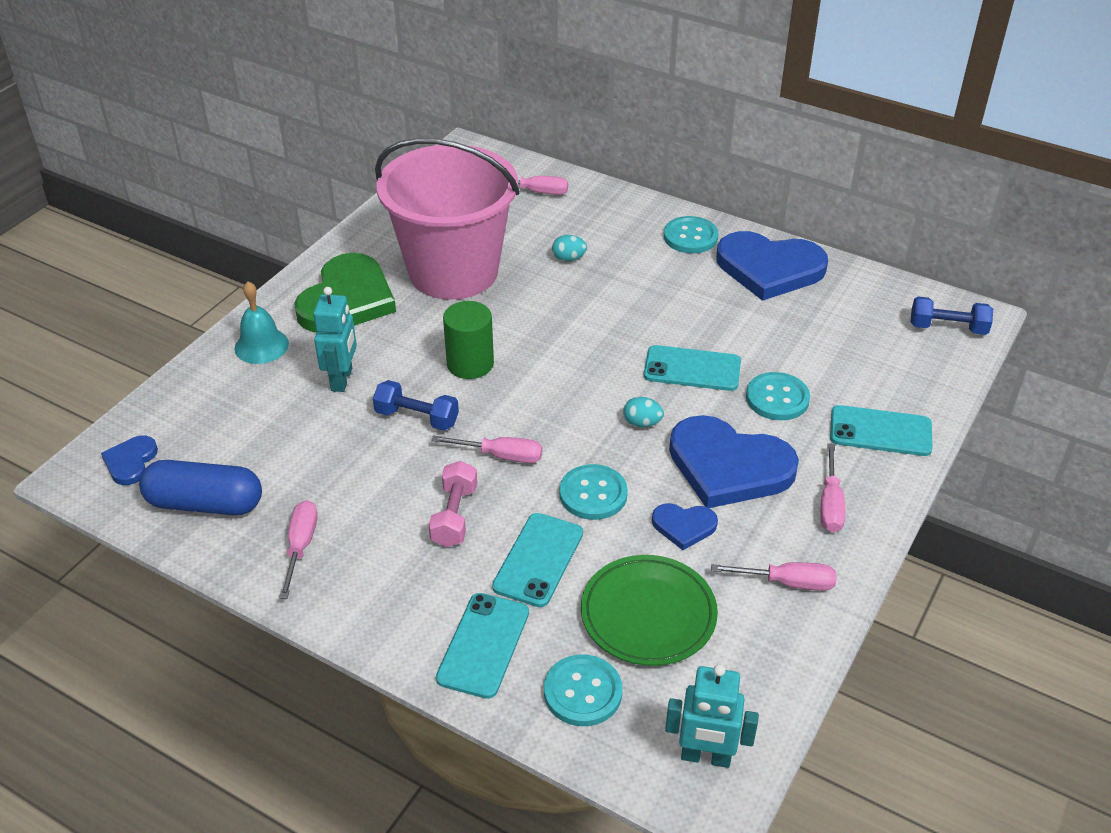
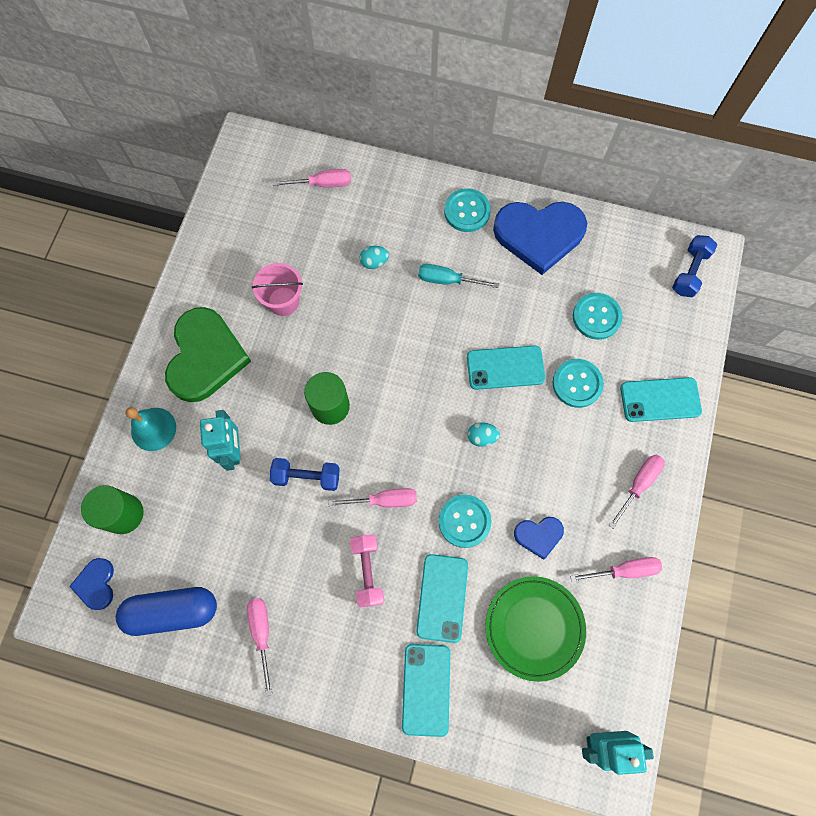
camera: 15 degrees left, 30 degrees up
(193, 409) = (123, 514): none -> green cylinder
(453, 271) = (283, 301): pink bucket -> pink bucket, size x0.41
(583, 692) = (507, 711): turquoise button -> turquoise button (596, 317)
(648, 286) = (447, 280): none -> turquoise screwdriver
(728, 466) = (557, 466): blue heart -> none
(830, 504) = (638, 484): pink screwdriver -> pink screwdriver turned 135 degrees counterclockwise
(947, 328) = (689, 272): blue dumbbell -> blue dumbbell turned 60 degrees counterclockwise

